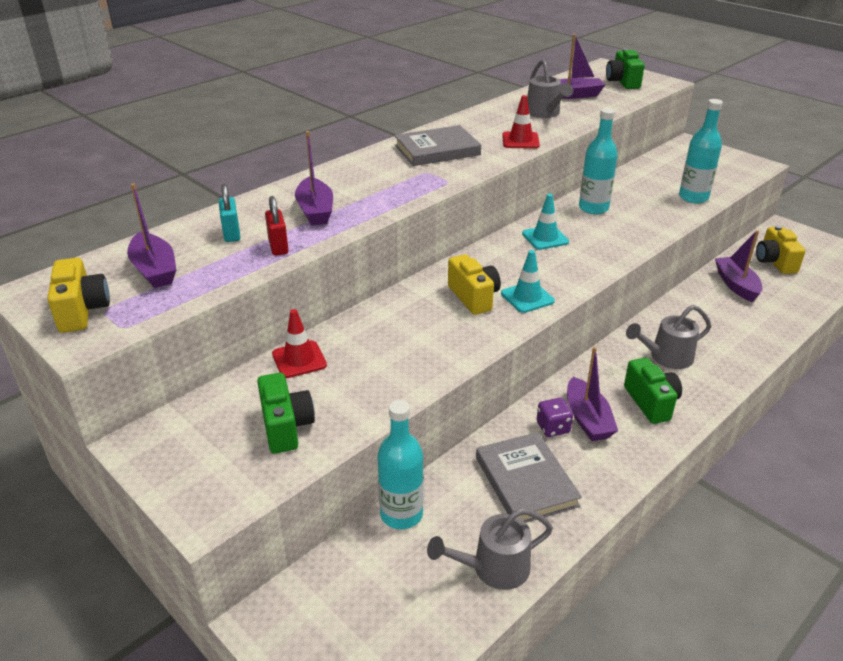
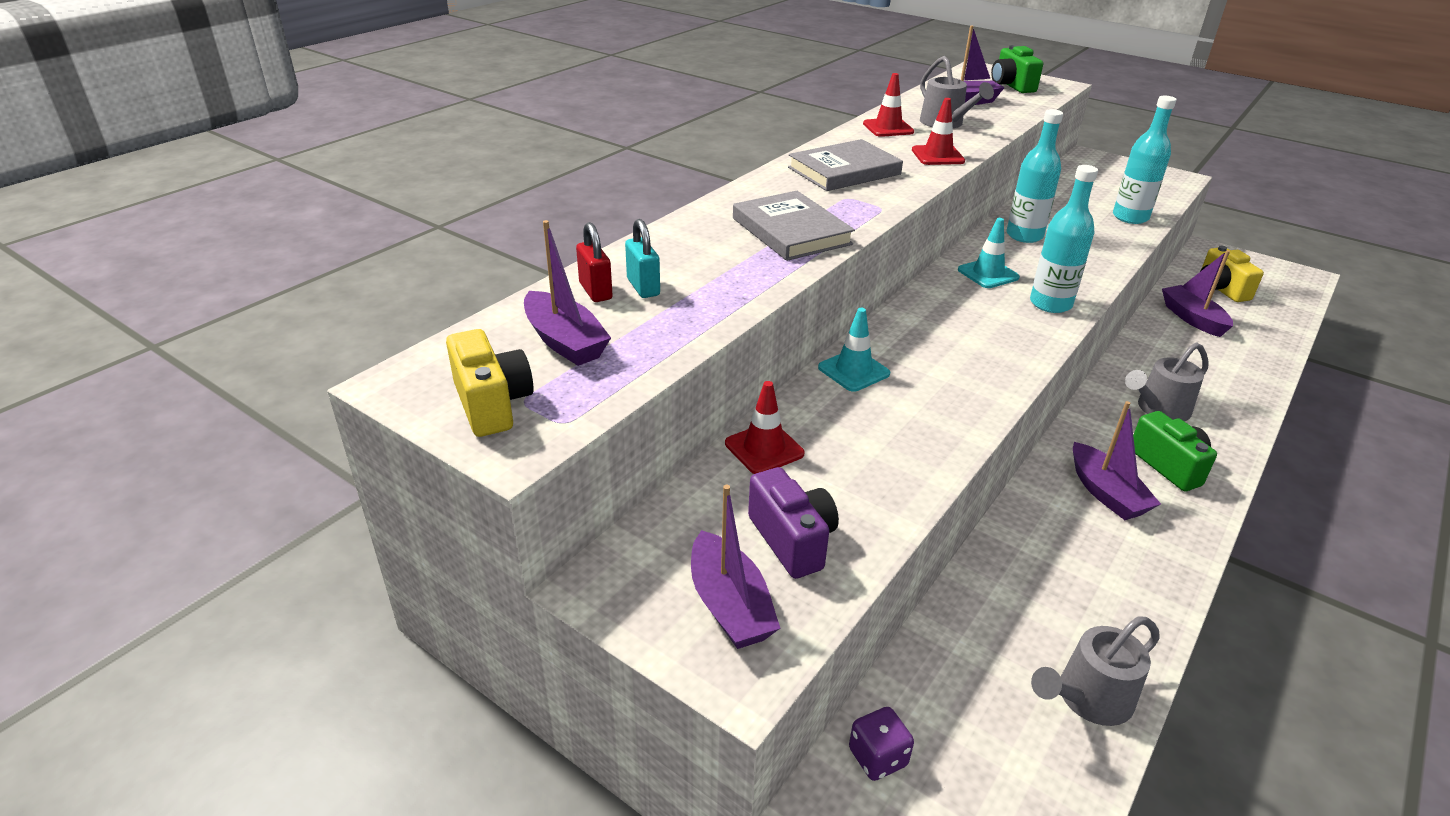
camera: 10 degrees left, 0 degrees up
(278, 247) = (716, 300): red padlock -> red padlock (595, 291)
(286, 427) = (792, 540): green camera -> purple camera
(315, 211) = (736, 252): purple boat -> purple boat (729, 605)
(401, 514) = (939, 640): turquoise bottle -> turquoise bottle (1050, 304)
(474, 297) = (942, 351): yellow camera -> none
(495, 115) = (888, 128): none -> red traffic cone
(526, 481) = (1072, 580): grey book -> grey book (791, 231)
(527, 297) = (1007, 347): turquoise traffic cone -> turquoise traffic cone (853, 371)
(553, 428) = (1071, 508): purple dice -> purple dice (877, 757)

